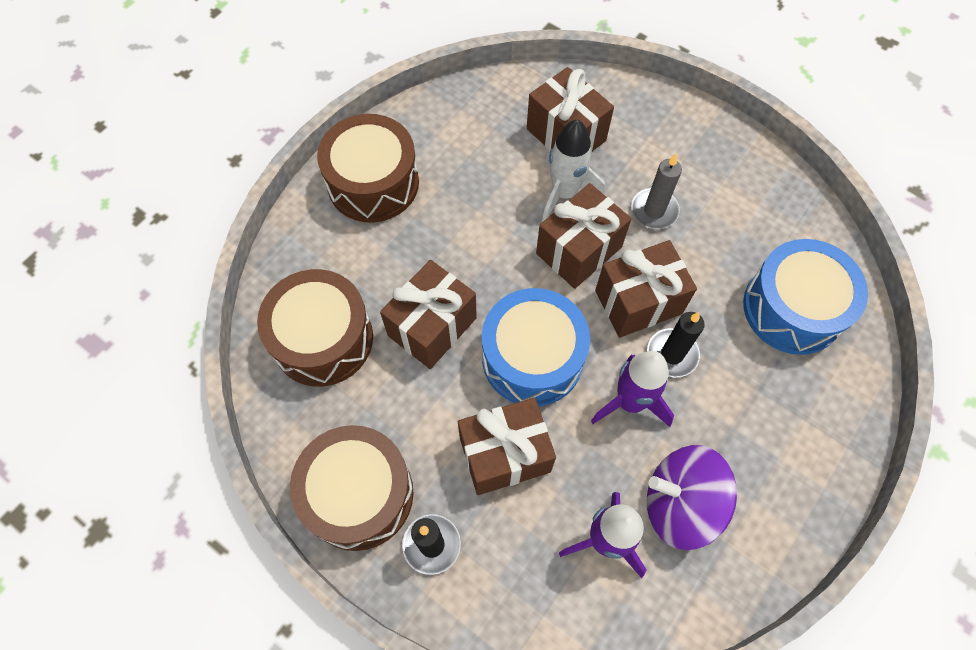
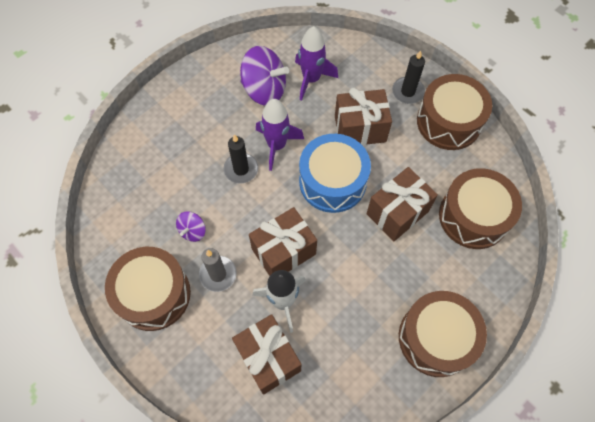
camera: 170 degrees left, 0 degrees up
(638, 302) = (252, 206): brown gift -> none
(706, 257) = (193, 231): none -> purple spinning top
(723, 177) = (153, 294): none -> brown drum
(792, 308) = (149, 185): blue drum -> none

